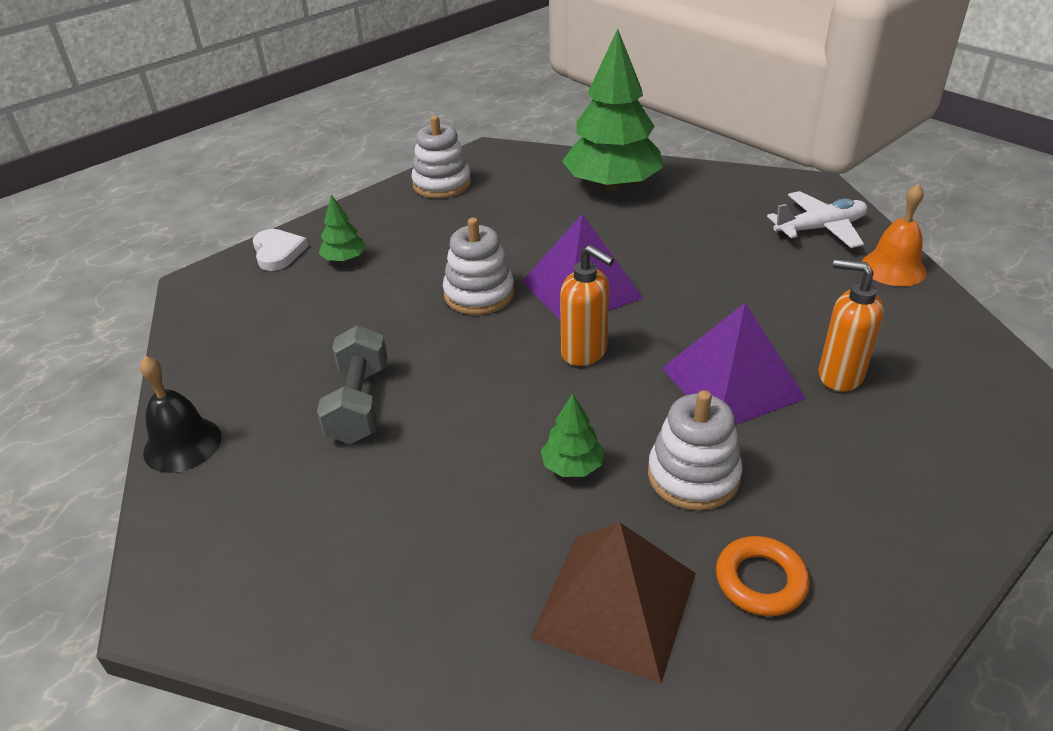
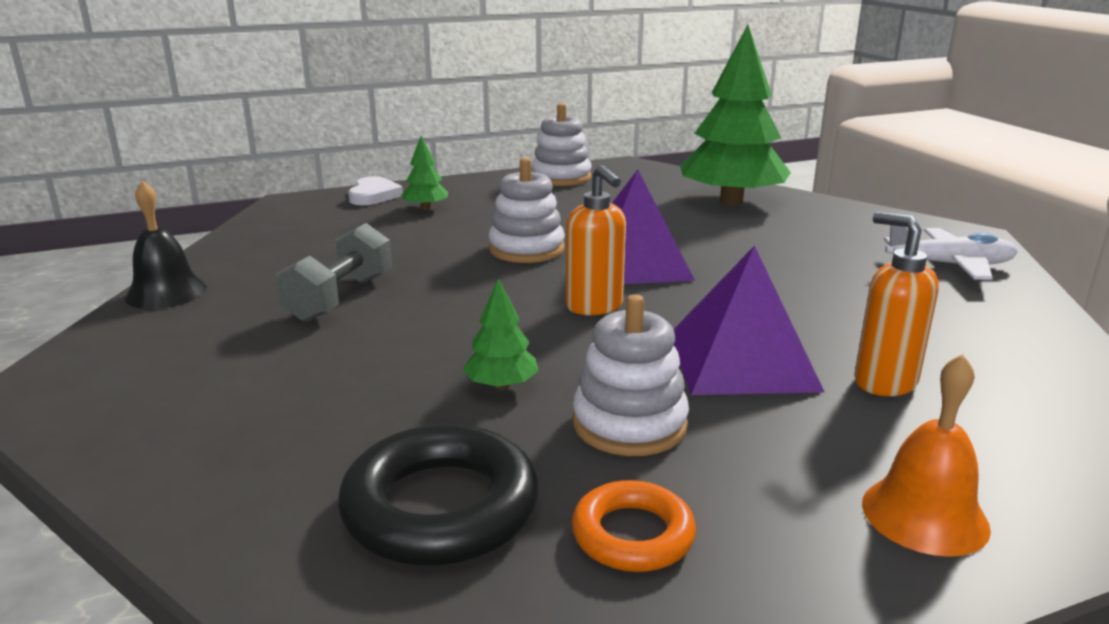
camera: 20 degrees right, 15 degrees down
(615, 605) = (441, 507): brown pyramid -> black ring
(893, 268) = (1025, 310): orange bell -> orange bell (924, 515)

